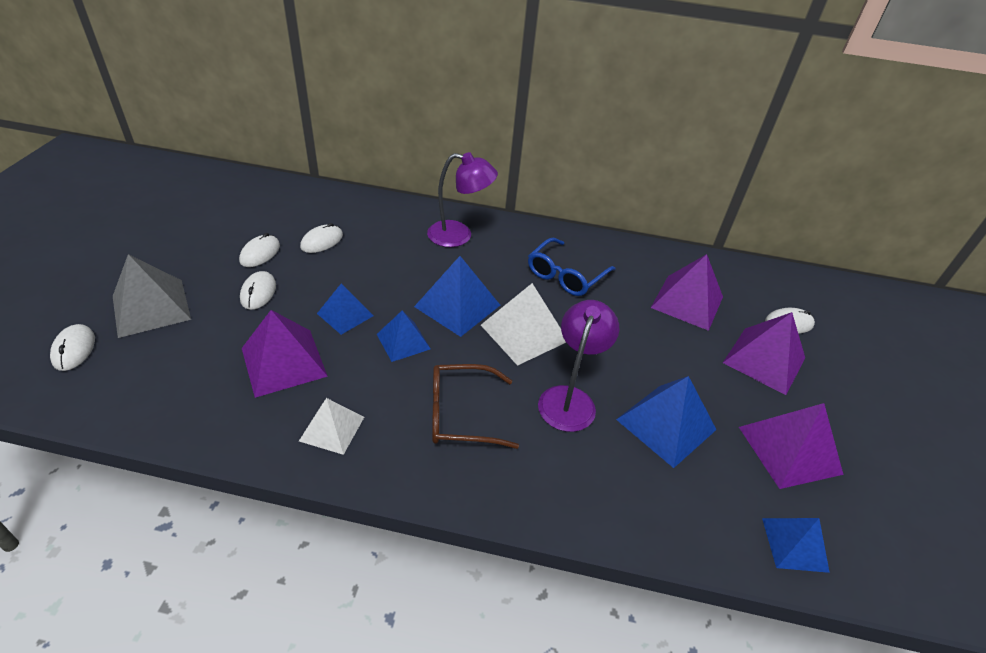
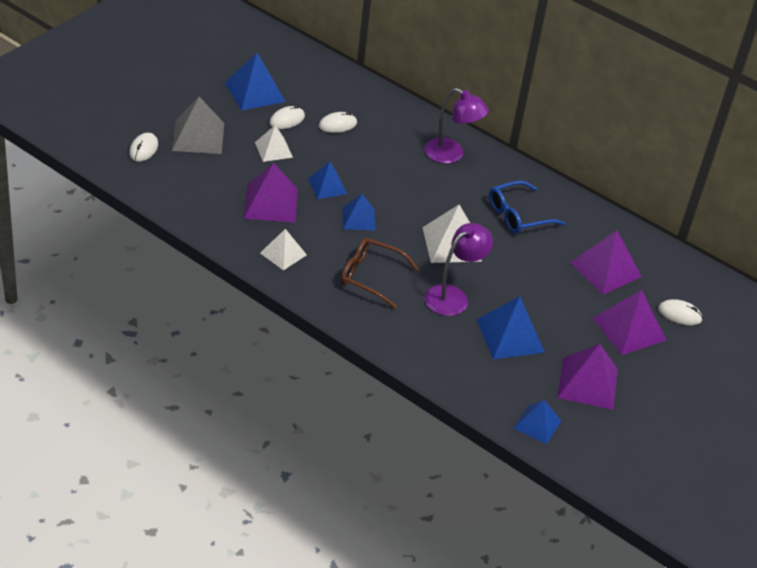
camera: 25 degrees right, 0 degrees up
(258, 292) = (273, 150): white mouse -> white pyramid
(457, 305) = (414, 208): blue pyramid -> blue pyramid (255, 92)

